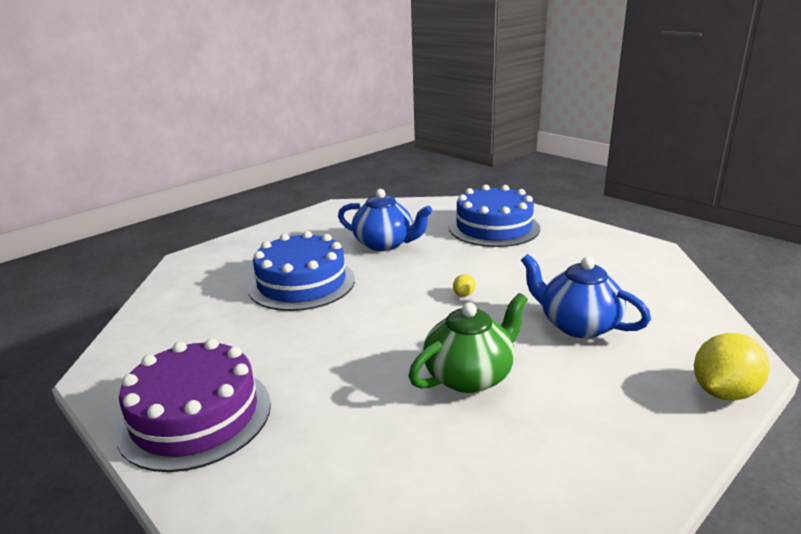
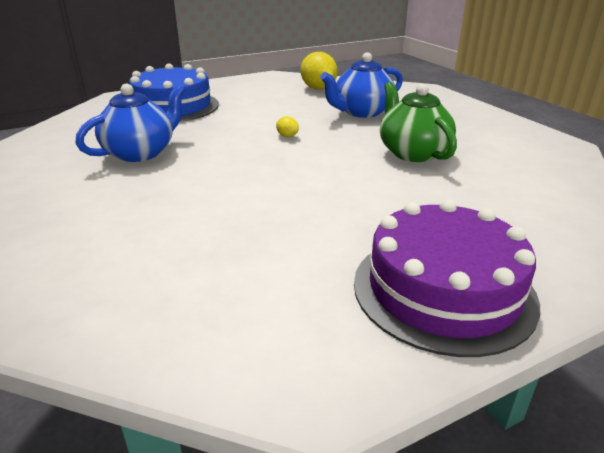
camera: 75 degrees left, 5 degrees up
(302, 283) = (183, 206): blue cake -> none
(724, 392) = (449, 98): yellow lemon -> yellow lemon (318, 88)

